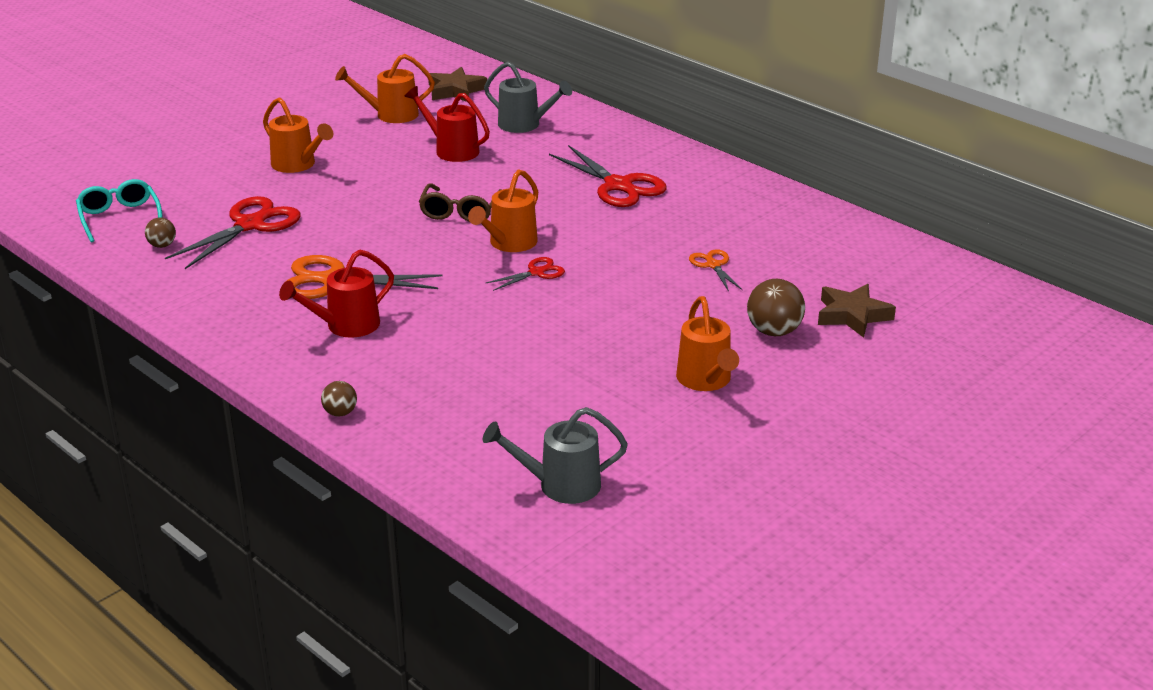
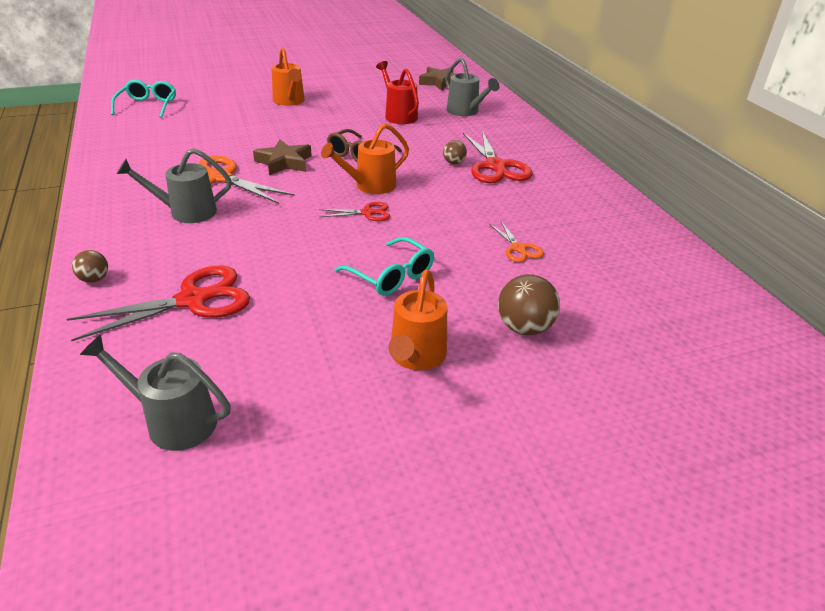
camera: 25 degrees right, 5 degrees up
(162, 245) = (148, 127): brown ball -> brown ball (454, 163)
(250, 225) = (215, 129): red scissors -> red scissors (193, 300)
(345, 326) = (185, 212): red watering can -> grey watering can
(390, 115) = (382, 87): orange watering can -> none
(621, 324) = (391, 276): none -> turquoise glasses
(713, 265) = (518, 248): orange scissors -> orange scissors turned 150 degrees clockwise
(852, 315) = (617, 337): brown star -> brown star (284, 162)

